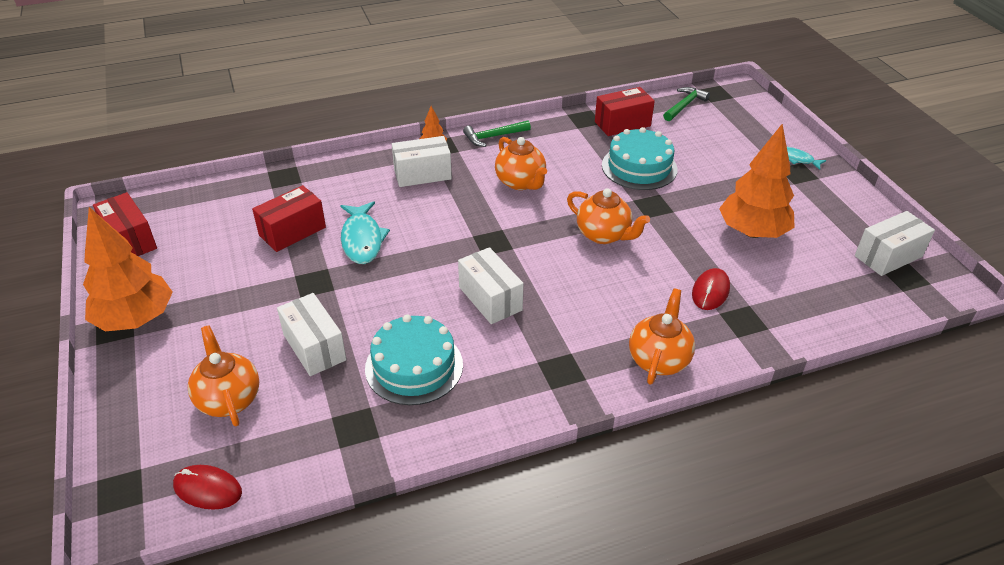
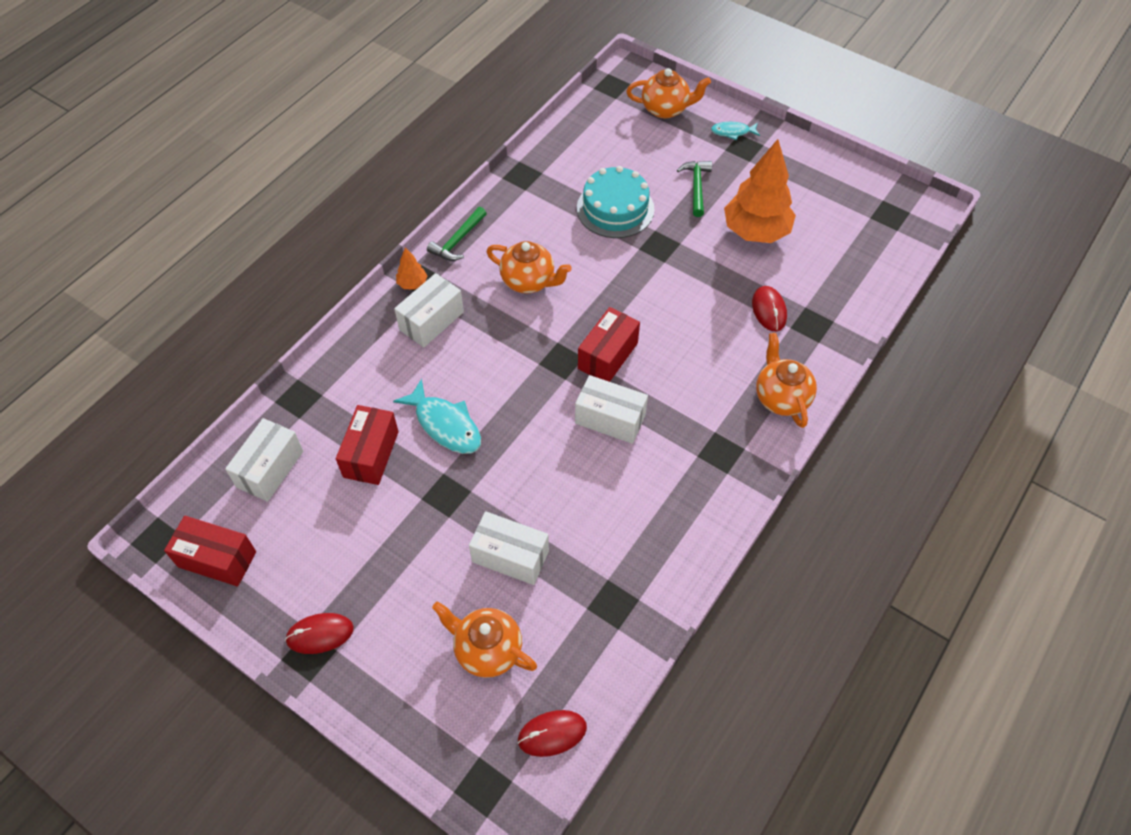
camera: 35 degrees left, 15 degrees up
(135, 319) = (320, 634): orange tree -> red mouse
(414, 366) = (608, 521): turquoise cake -> none
(604, 235) = (645, 300): orange teapot -> orange teapot (665, 109)
(622, 124) = (561, 164): red box -> red box (608, 356)
(684, 105) = (597, 114): green hammer -> green hammer (696, 187)
(888, 256) = (866, 201): white box -> white box (270, 469)

